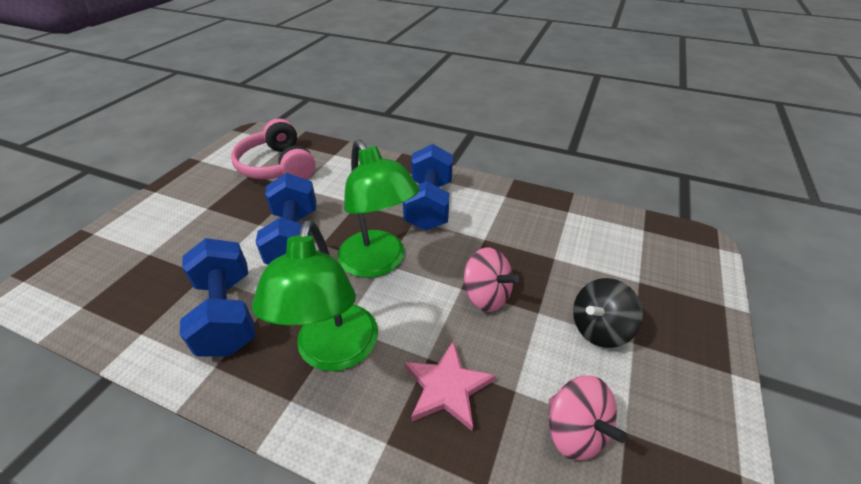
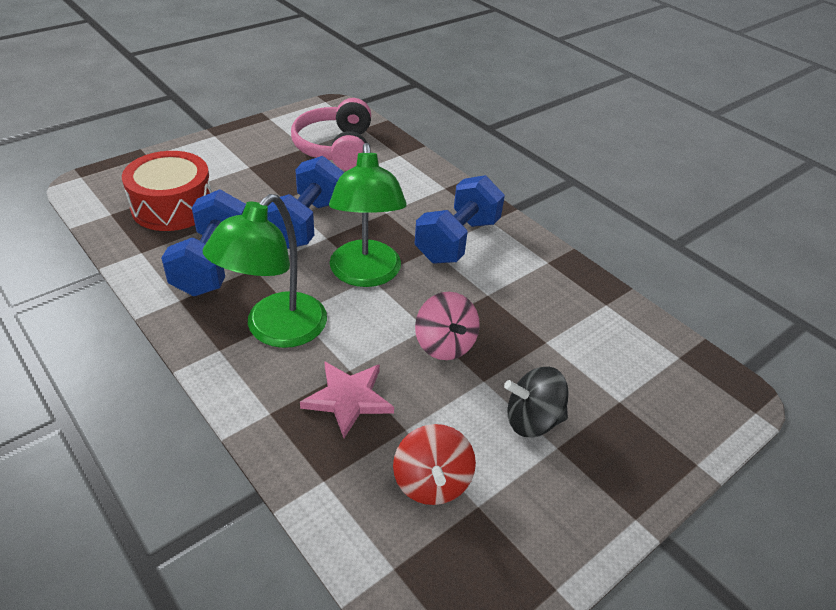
camera: 25 degrees right, 0 degrees up
(150, 273) = (173, 206): none -> red drum
(575, 431) = (432, 482): pink spinning top -> red spinning top

